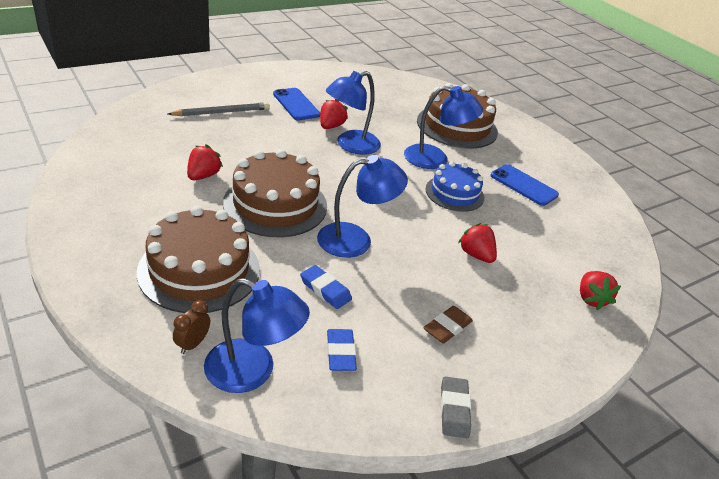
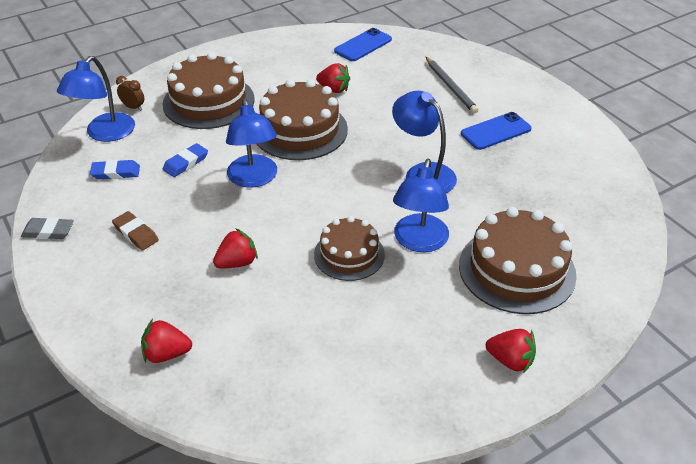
camera: 95 degrees right, 5 degrees up
(331, 126) = (459, 158): red strawberry -> red strawberry (510, 360)
(454, 193) = (349, 254): blue cake -> brown cake
(523, 185) = (386, 325): blue phone -> blue phone (363, 45)

